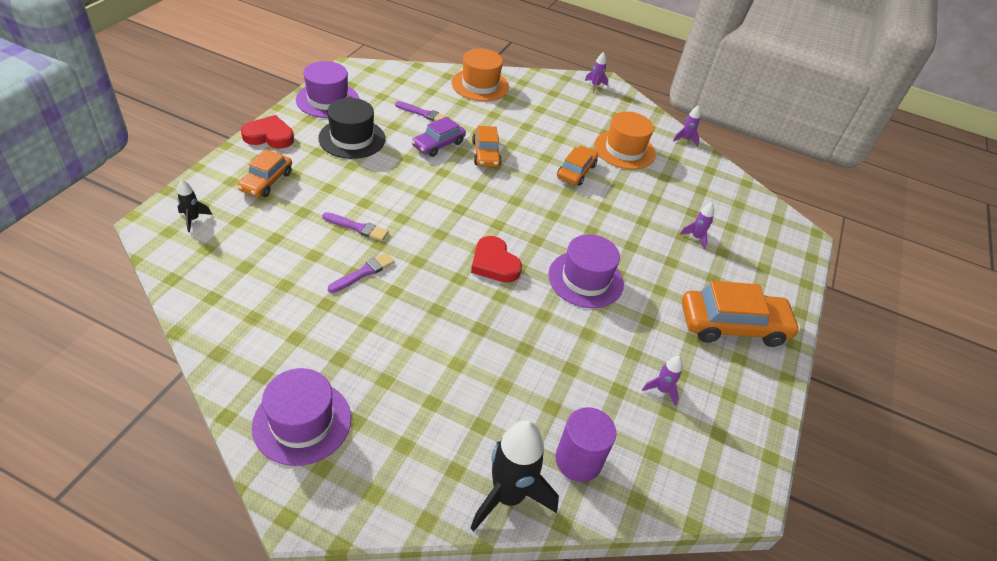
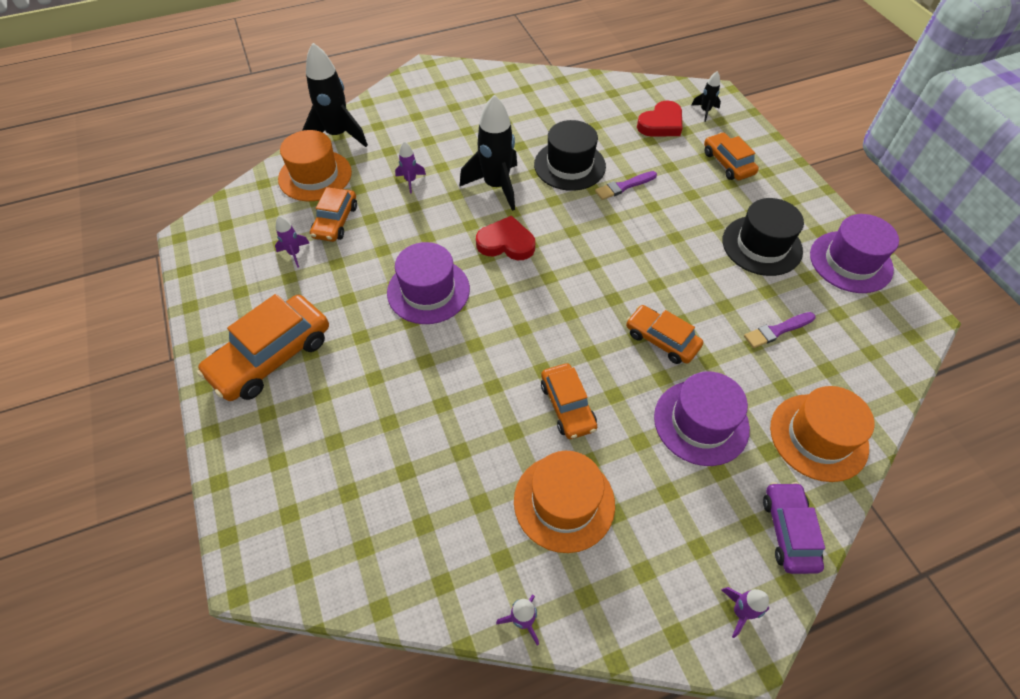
camera: 140 degrees right, 10 degrees up
(269, 136) = (800, 192): red heart -> red heart (661, 124)
(302, 422) = (477, 88): purple hat -> purple hat (701, 422)
(363, 273) = (569, 165): purple brush -> black hat
(438, 144) = (707, 308): purple car -> purple car (788, 531)
(441, 306) = (496, 186): none -> black rocket
(578, 460) = (315, 176): purple cylinder -> orange hat
(602, 391) = (335, 221): none -> orange car
(696, 237) = (374, 433): purple rocket -> purple rocket (410, 181)

